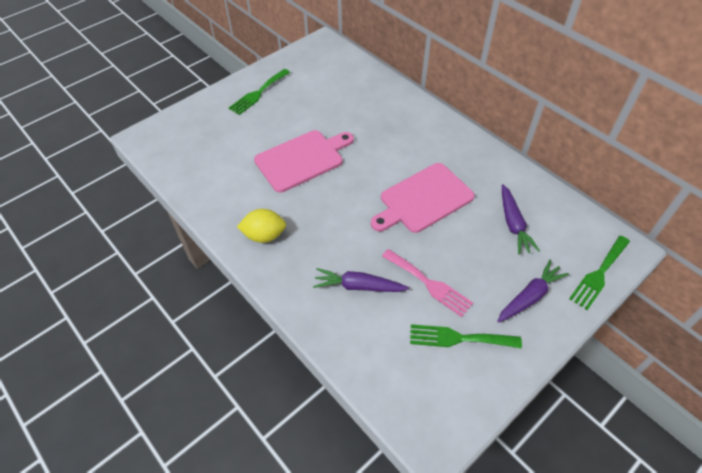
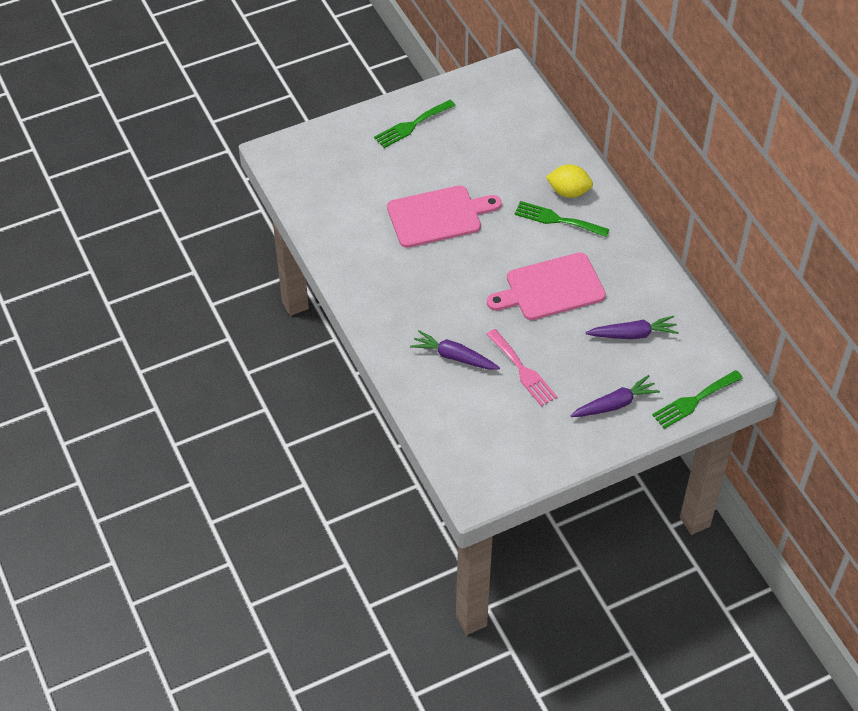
camera: 15 degrees right, 0 degrees up
(264, 235) = (377, 288): yellow lemon -> yellow lemon (568, 192)
(459, 338) = (530, 423): green fork -> green fork (557, 219)
(513, 224) = (633, 334): purple carrot -> purple carrot turned 105 degrees counterclockwise

